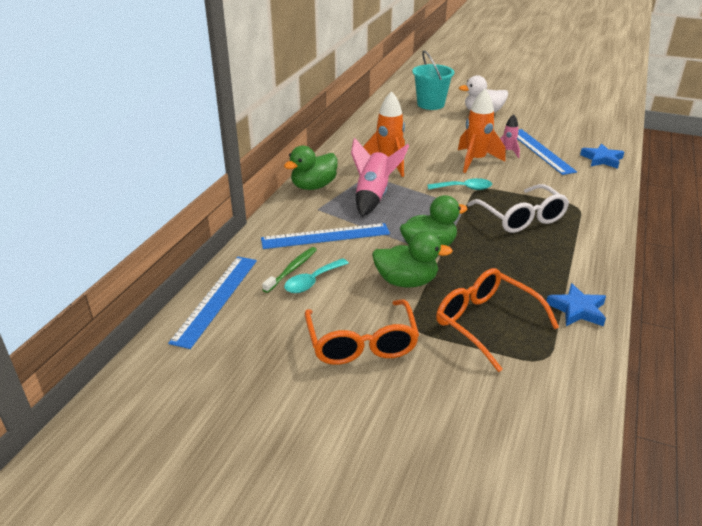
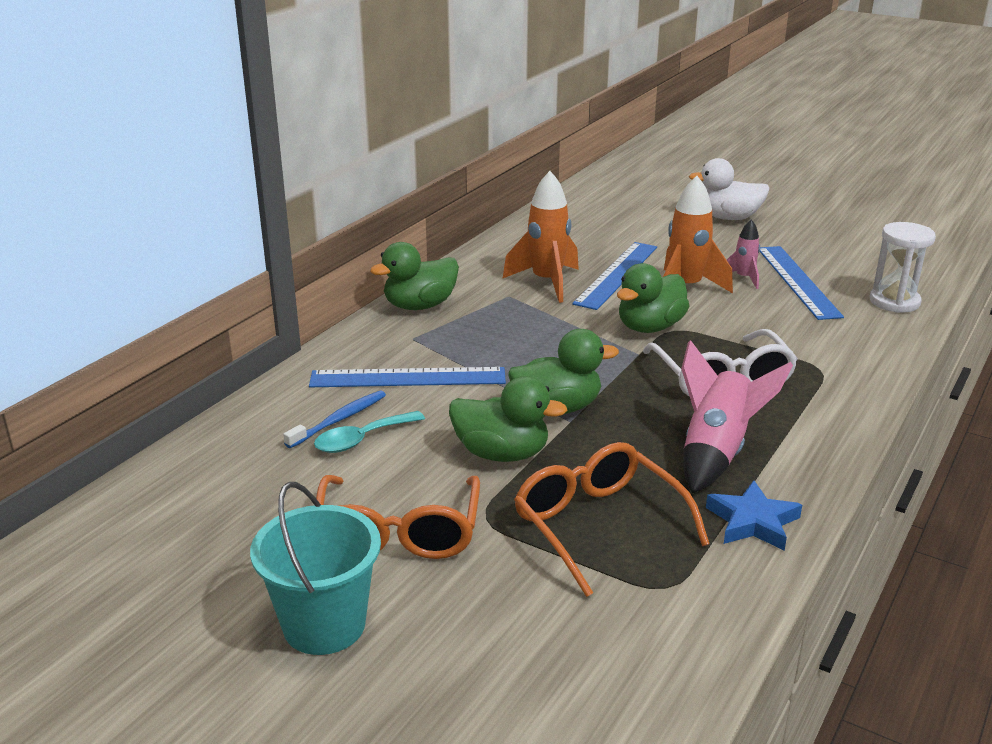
camera: 10 degrees right, 5 degrees down
(216, 299) = (214, 449): blue ruler -> blue ruler (616, 274)
(291, 270) = (338, 420): green toothbrush -> blue toothbrush
(373, 197) = (503, 328): pink rocket -> pink rocket (716, 452)
(430, 104) = (650, 200): turquoise bucket -> turquoise bucket (324, 625)
(464, 188) = (650, 327): turquoise spoon -> green duck
(602, 159) = (894, 302): blue star -> white hourglass

